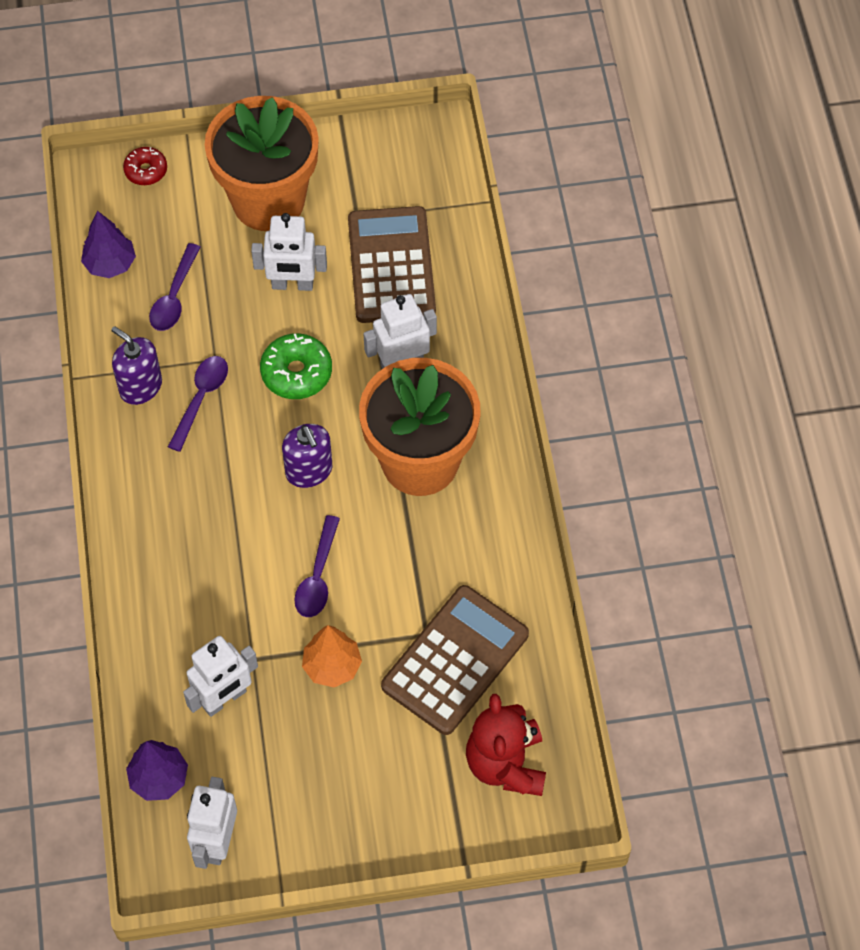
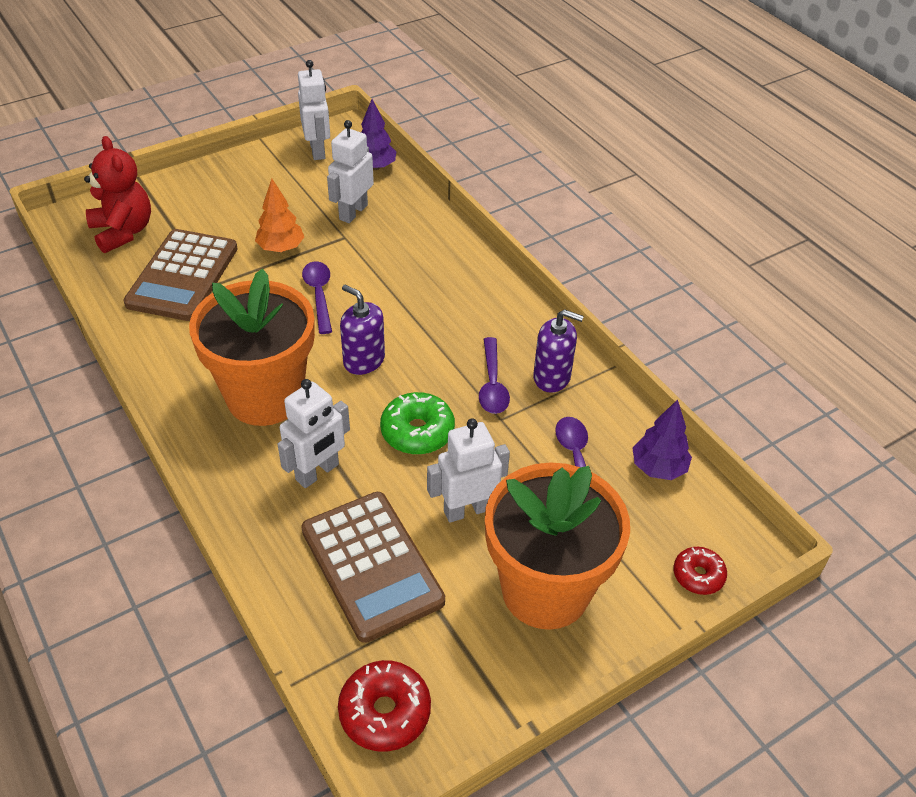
camera: 155 degrees right, 15 degrees down
(427, 161) = (385, 712): none -> red donut

